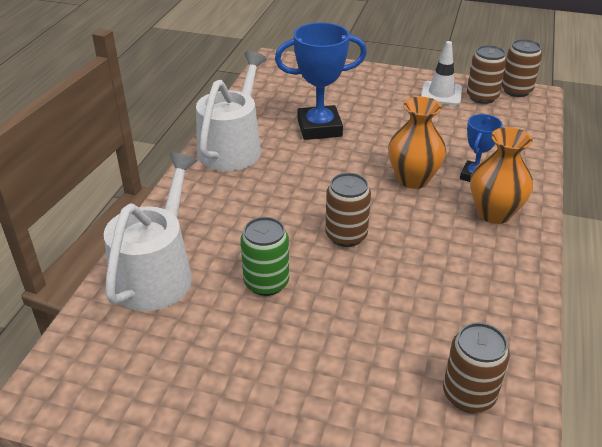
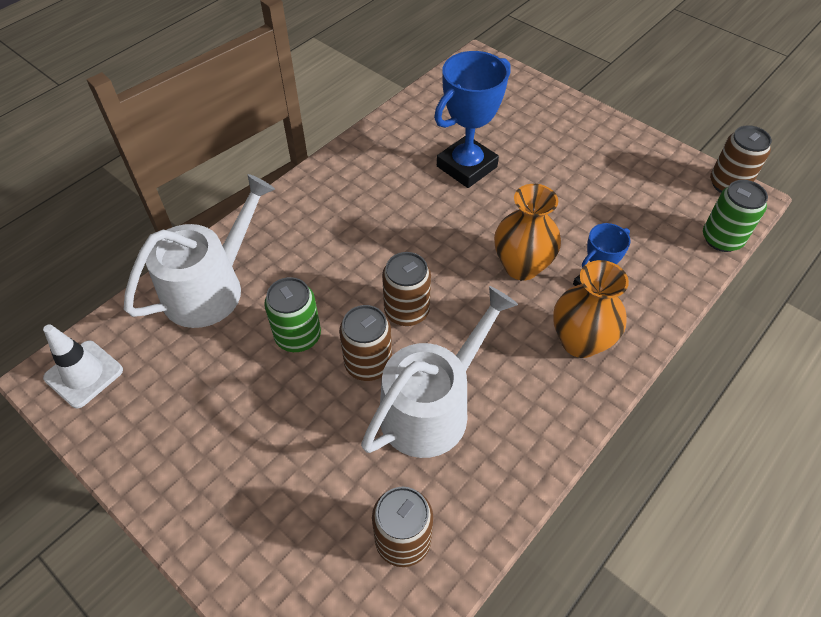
camera: 25 degrees right, 15 degrees up
(233, 147) = (364, 164): white watering can -> white watering can (432, 407)
(319, 128) = (466, 166): blue trophy -> blue trophy turned 60 degrees counterclockwise
(441, 94) = (632, 162): white traffic cone -> white traffic cone (84, 374)
(482, 97) = (678, 181): brown can -> brown can (368, 364)
(538, 123) = (721, 239): none -> green can

